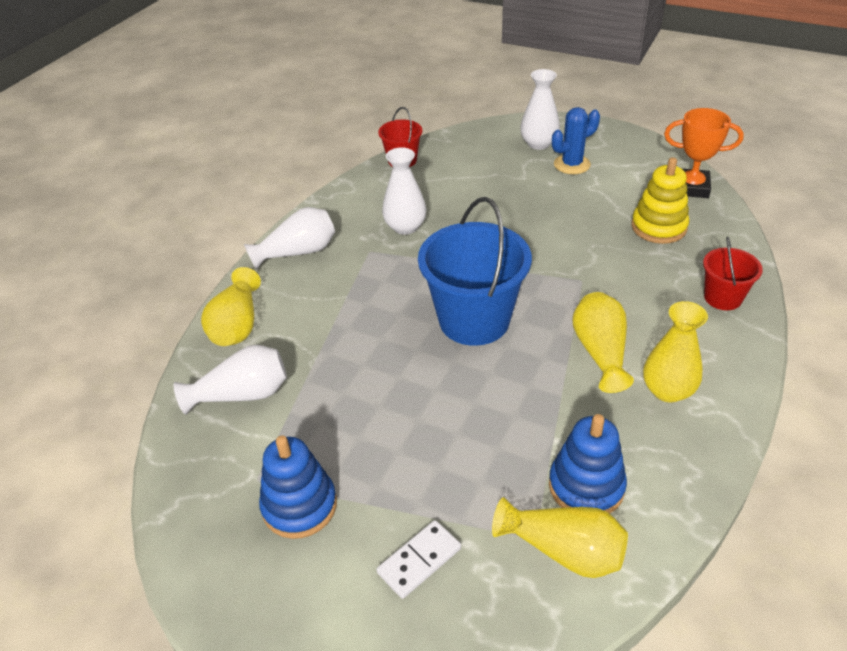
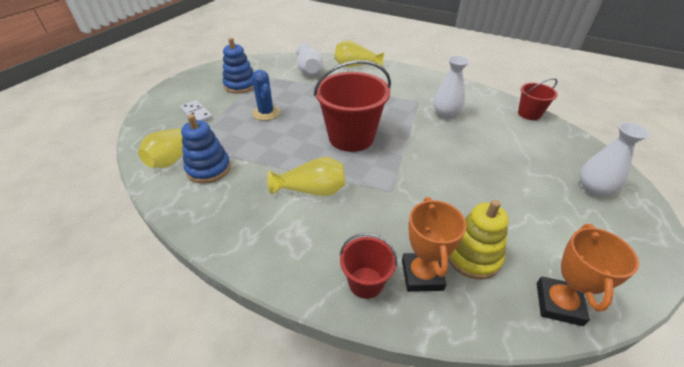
camera: 90 degrees right, 0 degrees up
(298, 252) = (414, 78): white vase -> none
(474, 320) = (351, 137): blue bucket -> red bucket
(572, 164) = (565, 207): blue cactus -> blue cactus (266, 113)
(667, 390) = (267, 219): yellow vase -> none
(696, 260) = (422, 275): none -> orange trophy

